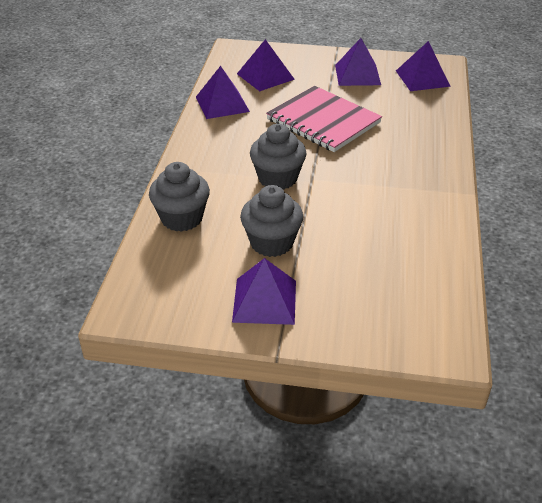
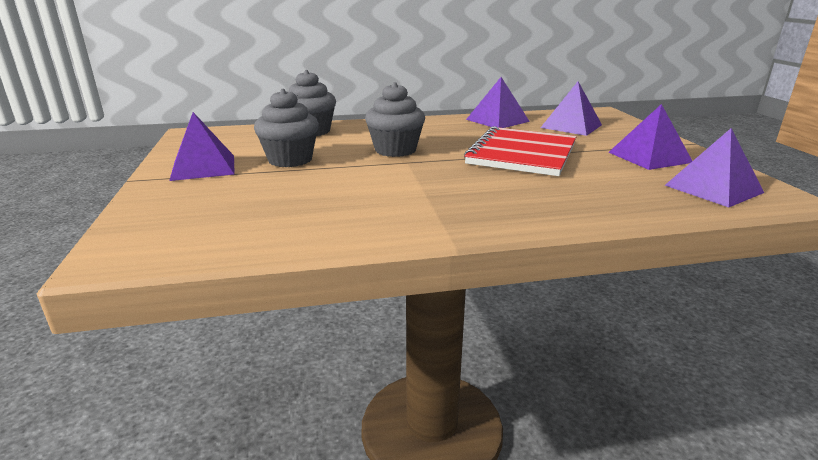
camera: 70 degrees right, 15 degrees down
(323, 121) = (522, 154): pink notebook -> red notebook

